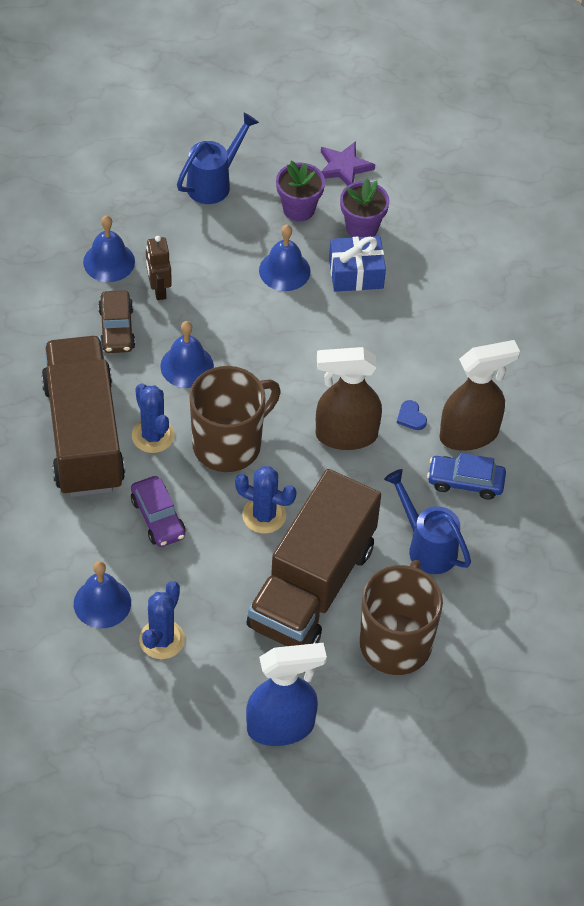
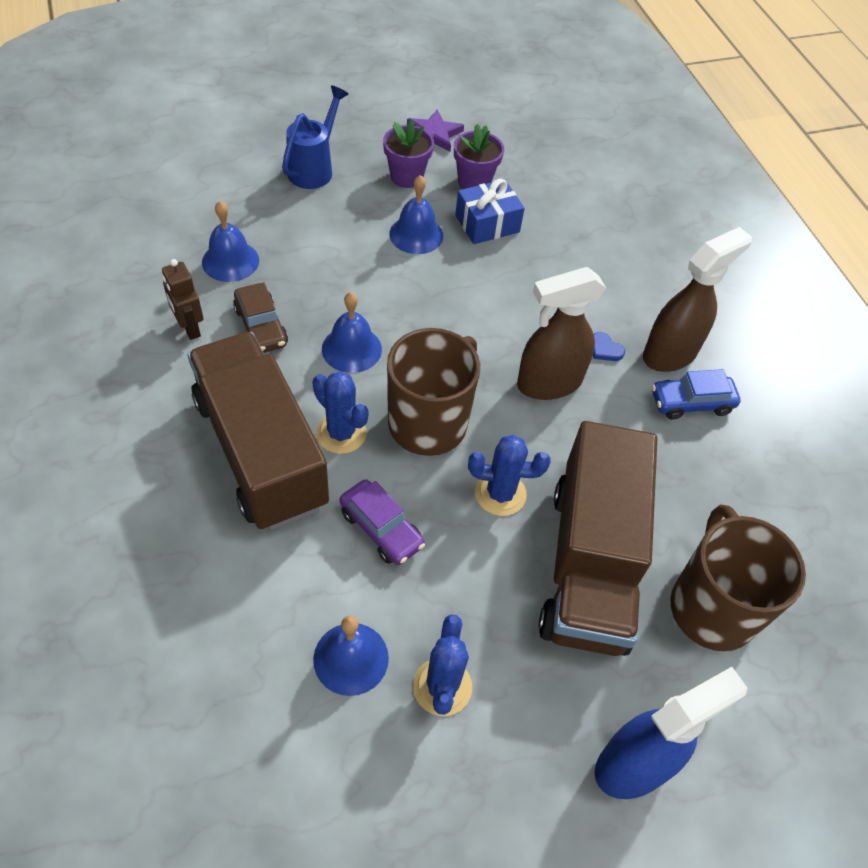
camera: 20 degrees left, 0 degrees up
(158, 289) = (293, 277): brown robot -> brown robot (189, 328)
(426, 546) = (688, 483): blue watering can -> none

